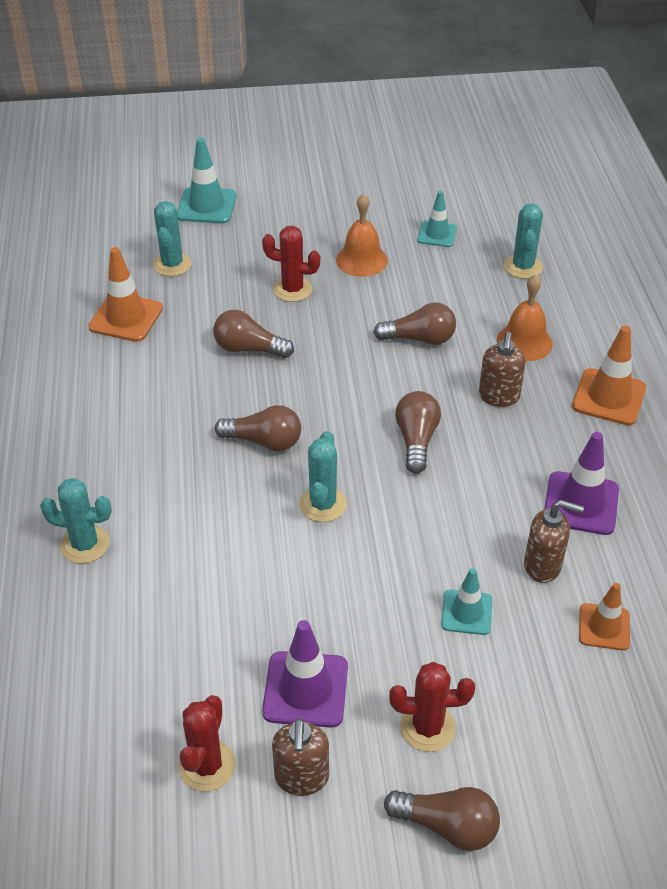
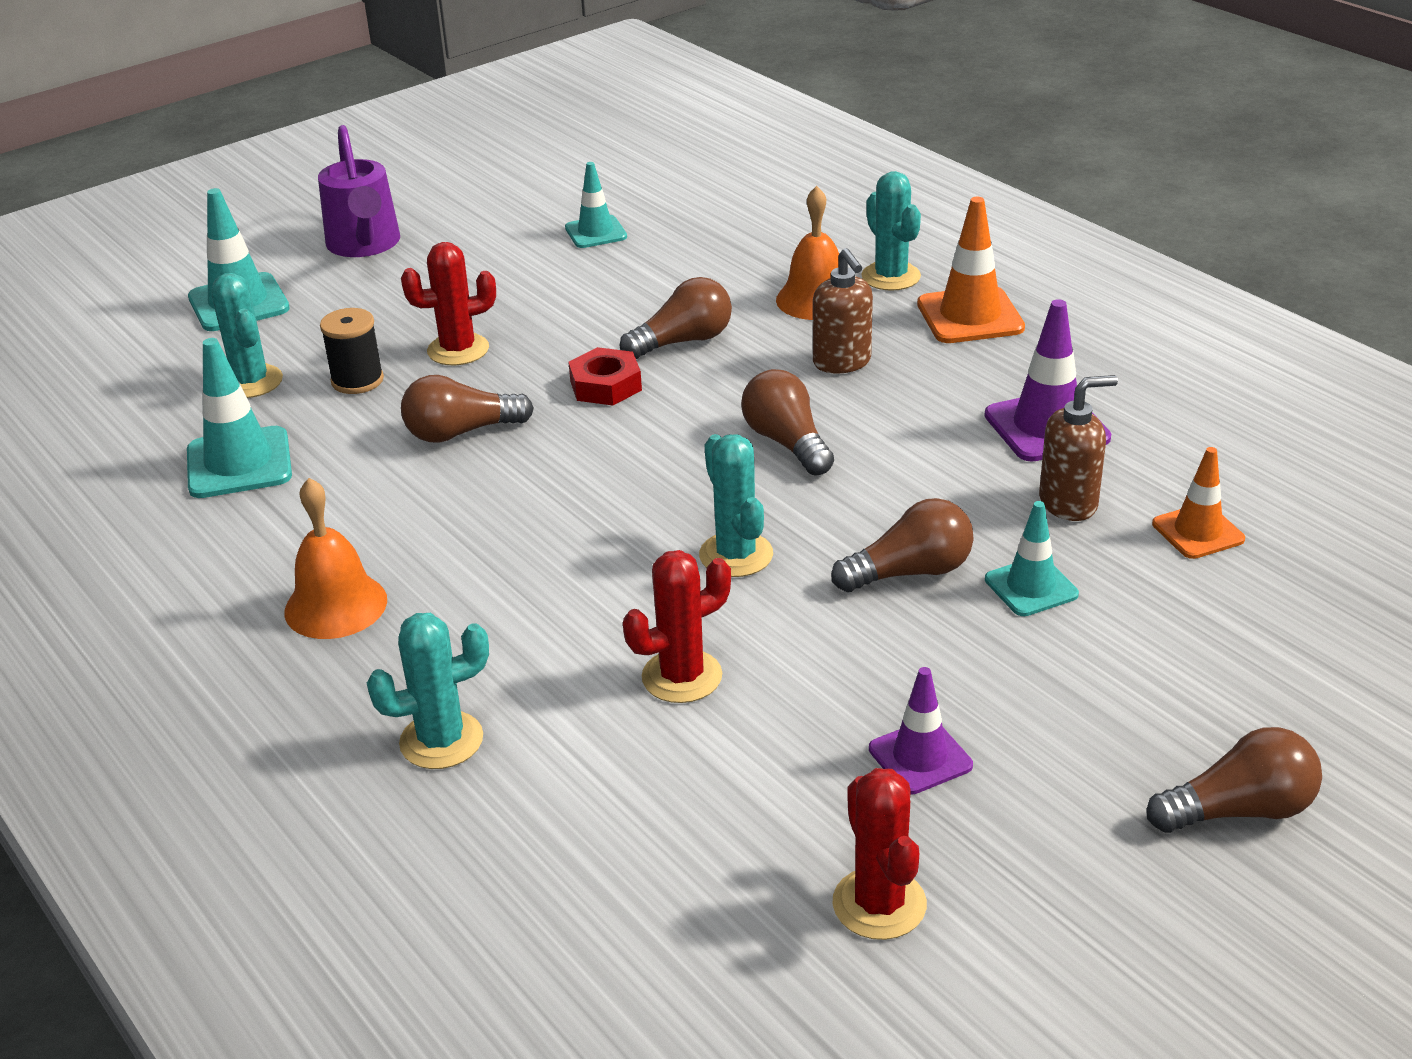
camera: 30 degrees left, 10 degrees down
(126, 318) = (239, 463): orange traffic cone -> turquoise traffic cone
(224, 288) = (357, 380): none -> black spool
(264, 441) = (586, 521): brown light bulb -> brown light bulb (910, 572)
(301, 778) = (1015, 853): brown soap dispenser -> none
(302, 191) = (364, 245): none -> purple watering can
(305, 689) = (920, 757): purple traffic cone -> purple traffic cone, size x0.64
(350, 351) = (606, 385): none -> red nut
(361, 260) = (522, 289): orange bell -> orange bell (335, 605)
(427, 727) = (1109, 723): red cactus -> red cactus (682, 676)
(523, 267) = (737, 229): turquoise cactus -> turquoise cactus (891, 277)

